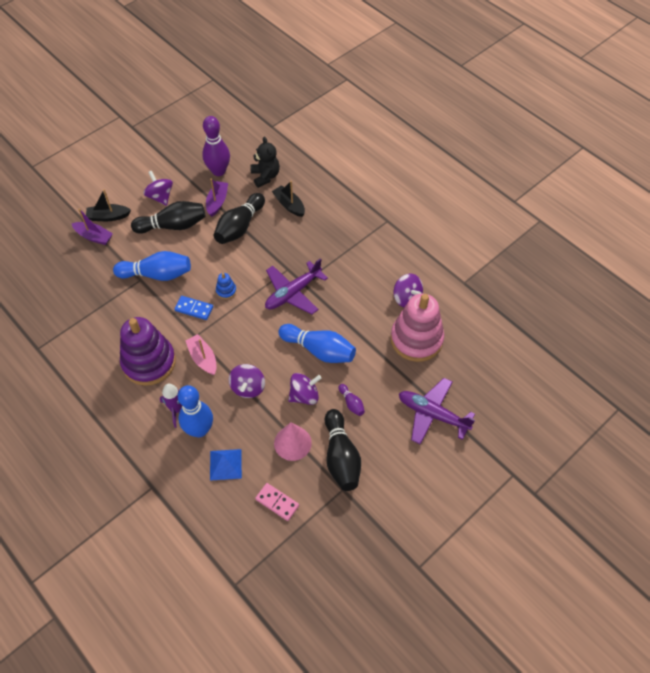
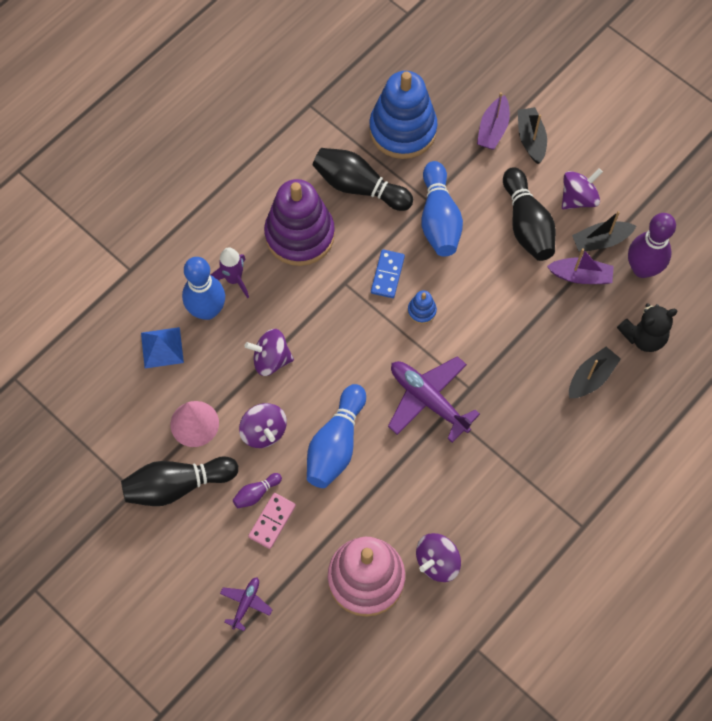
camera: 85 degrees right, 10 degrees up
(78, 290) = (403, 130): none -> blue stacking toy
(194, 189) = (600, 241): none -> black boat
(203, 358) = (310, 298): pink boat -> none
(239, 227) = (538, 313): black bowling pin -> black bowling pin (359, 186)
(277, 502) = (114, 414): pink domino -> pink domino (272, 521)
(432, 414) = (246, 603): purple plane -> purple plane, size x0.51

